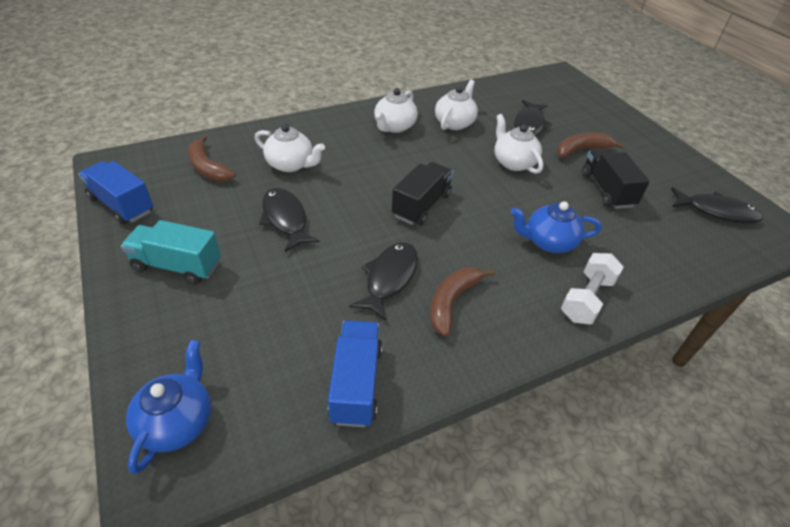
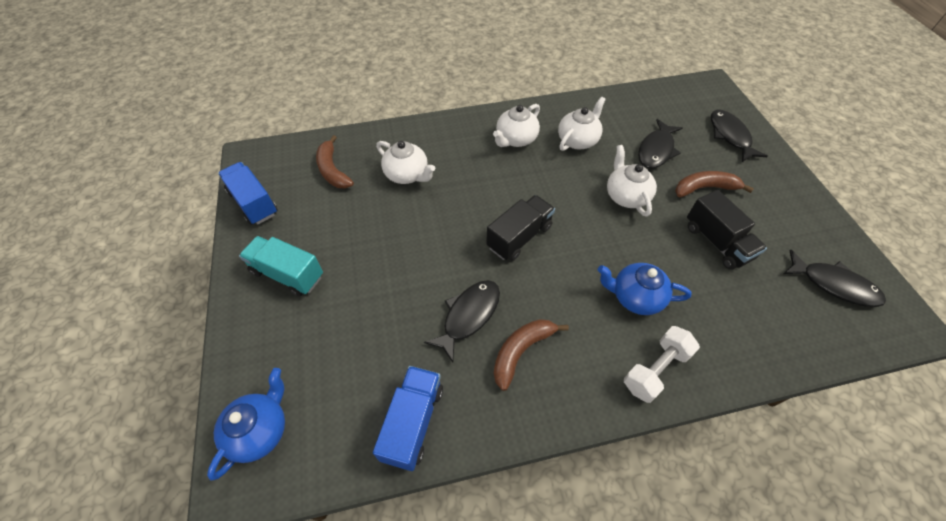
camera: 15 degrees right, 10 degrees up
(285, 219) = (389, 237): black fish -> black fish (730, 136)
(606, 190) = (717, 242): black truck -> black truck turned 150 degrees clockwise

